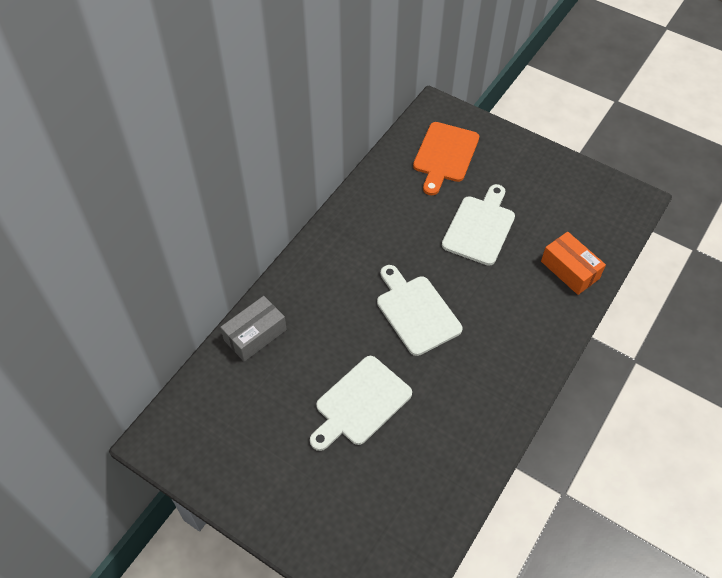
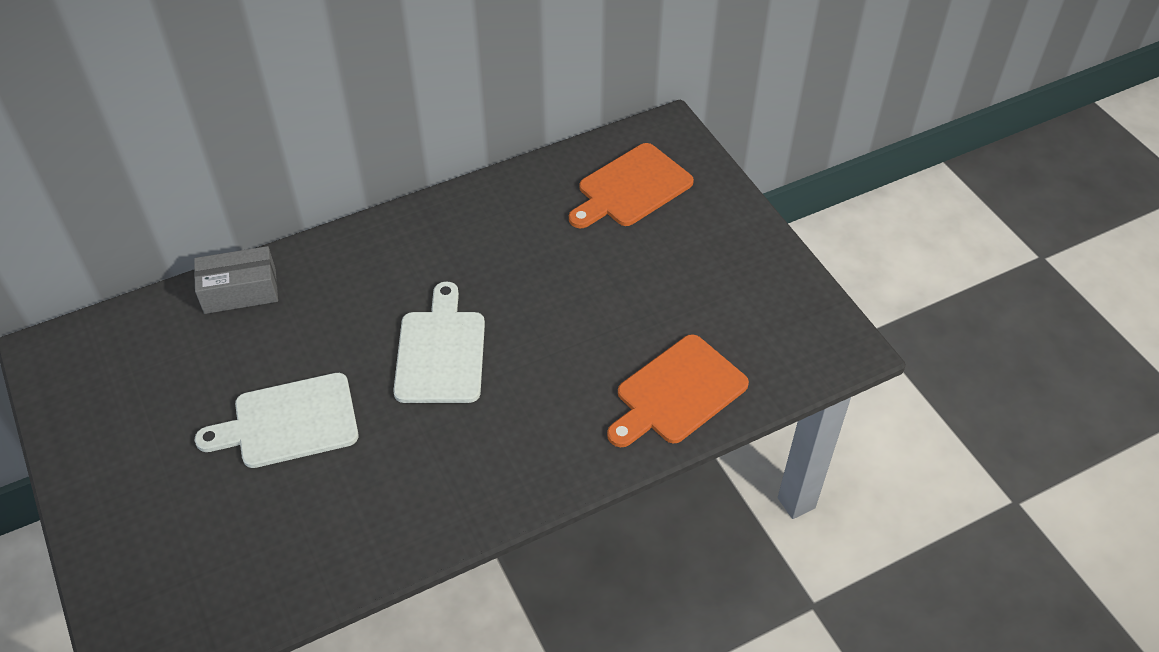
camera: 30 degrees right, 5 degrees down
(479, 227) = (603, 290): white cutting board -> none
(570, 270) = (677, 393): orange box -> orange cutting board

